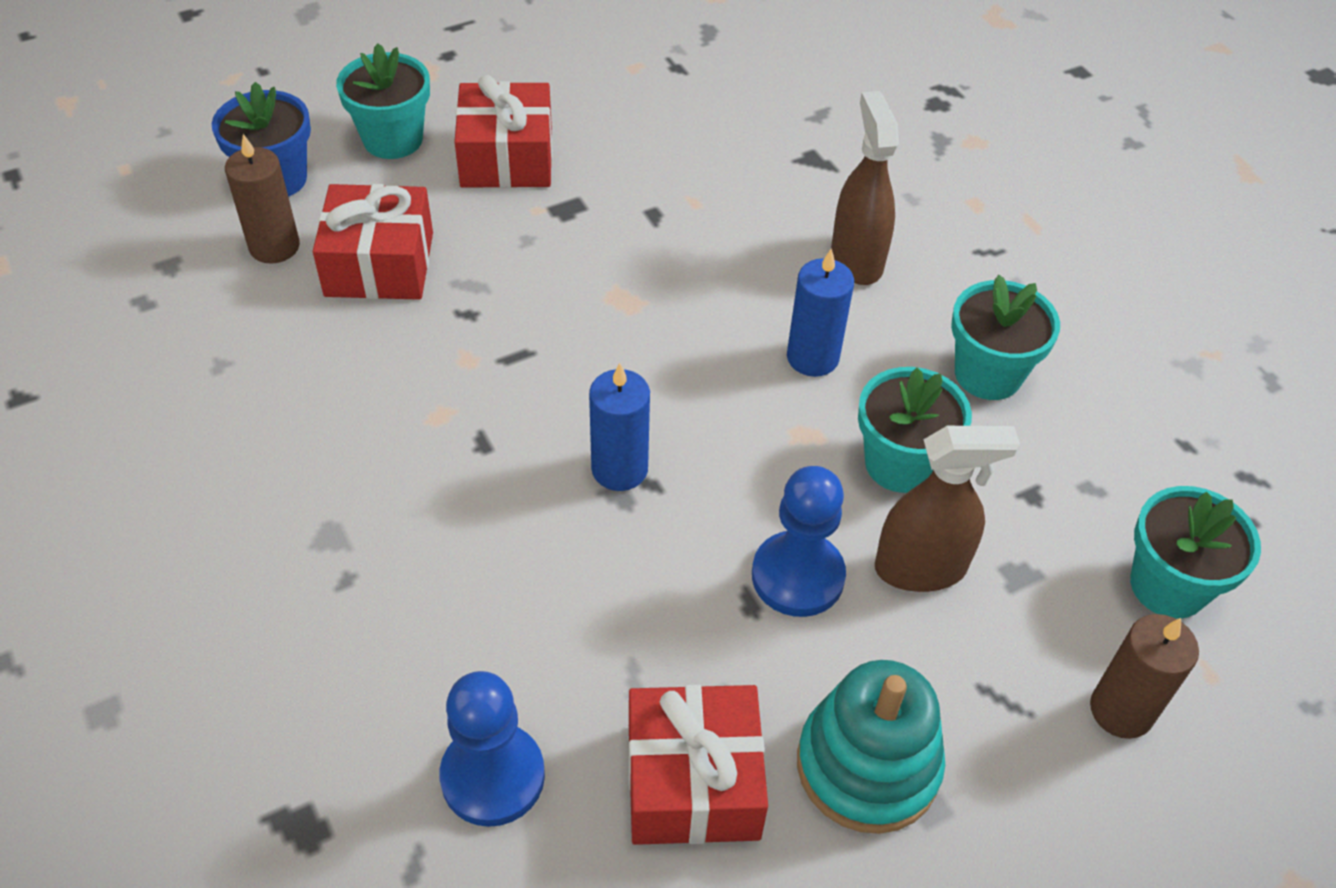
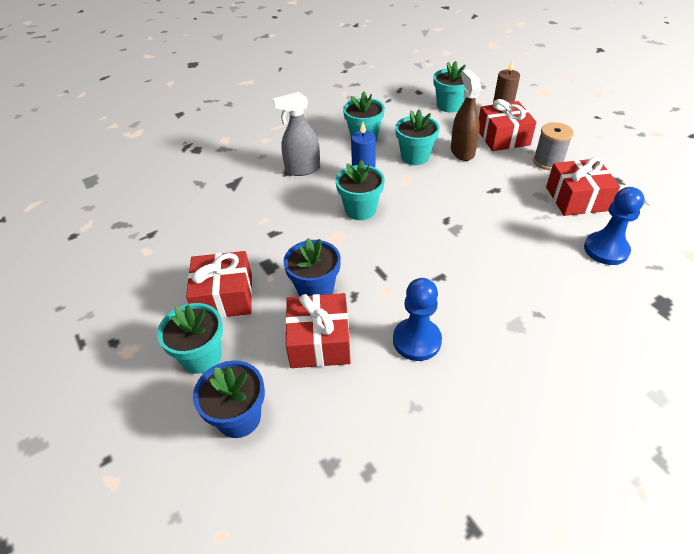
camera: 90 degrees left, 5 degrees down
(274, 246) = (307, 401): brown candle -> none
(494, 264) = (315, 290): none -> blue flower pot
(619, 469) = (441, 230): blue candle -> none
(705, 342) = (360, 210): none -> turquoise flower pot
(797, 576) = (477, 179): blue pawn -> blue pawn (416, 340)
(856, 260) = (302, 169): brown spray bottle -> grey spray bottle
(867, 766) = (548, 161): turquoise stacking toy -> grey spool
(995, 684) = (503, 137): none -> red gift

